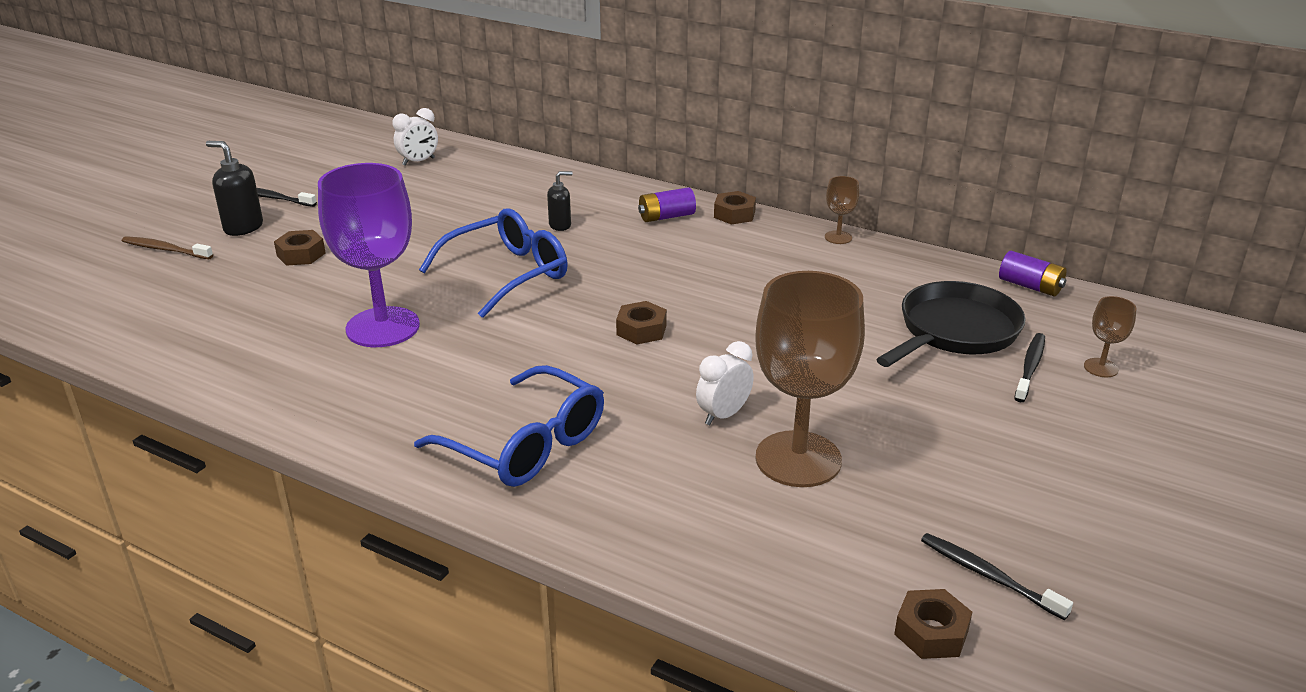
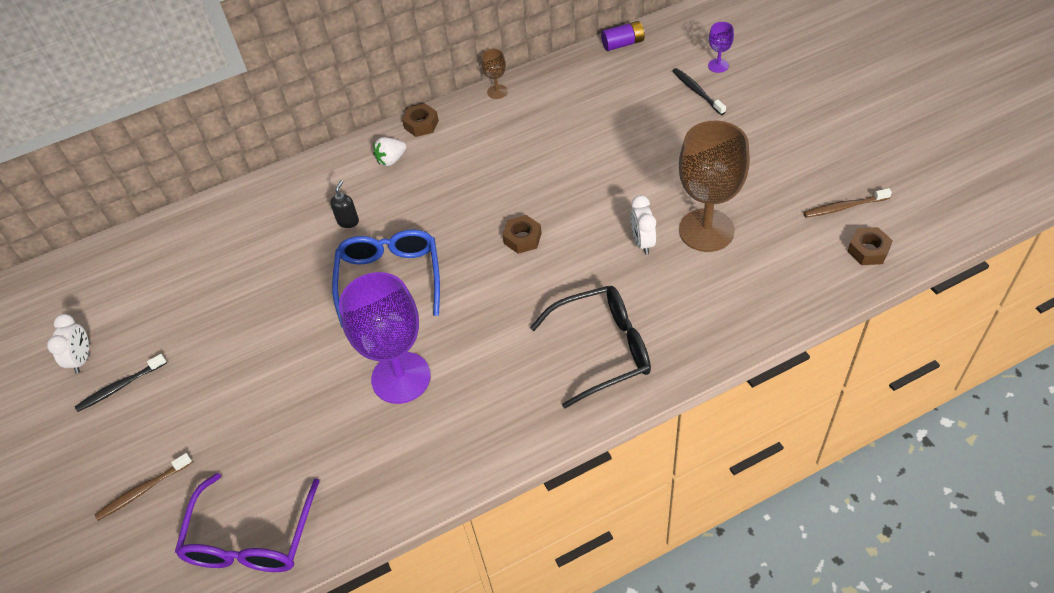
camera: 50 degrees left, 20 degrees up
(136, 320) = (251, 539): none -> purple glasses
(243, 227) = (156, 423): black soap dispenser -> none
(301, 254) = (243, 395): brown nut -> none
(418, 162) = (155, 266): white clock -> white clock (82, 359)
(526, 445) = (603, 349): blue glasses -> black glasses
(666, 217) = (391, 160): purple battery -> white strawberry
(954, 331) = (640, 100): black pan -> none
(988, 576) = (844, 207): black toothbrush -> brown toothbrush
(1101, 368) = (718, 65): brown goblet -> purple goblet

